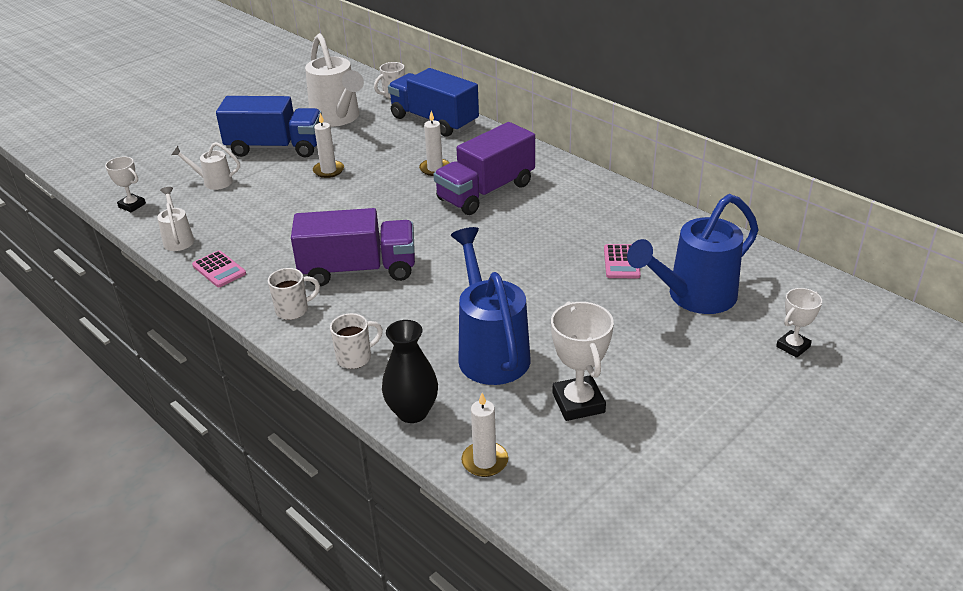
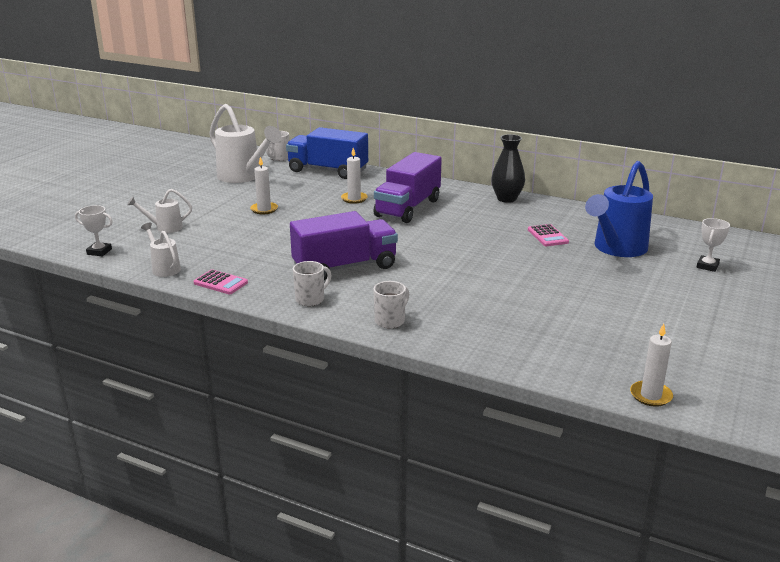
camera: 20 degrees left, 10 degrees down
(275, 148) = (203, 200): blue truck -> none
(412, 412) = (467, 346): black vase -> black vase (506, 199)
(485, 461) = (549, 366): white candle -> white candle (650, 395)
(490, 352) = (496, 301): blue watering can -> none
(578, 403) = (588, 320): white trophy -> none

